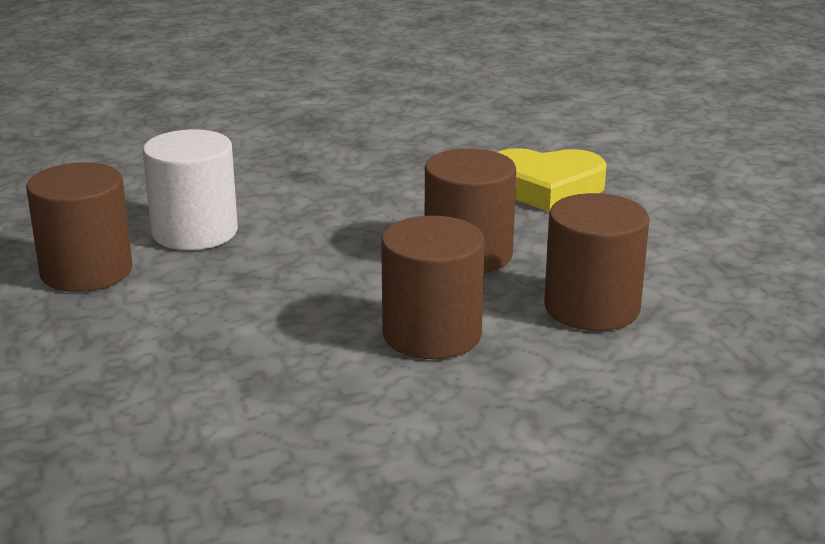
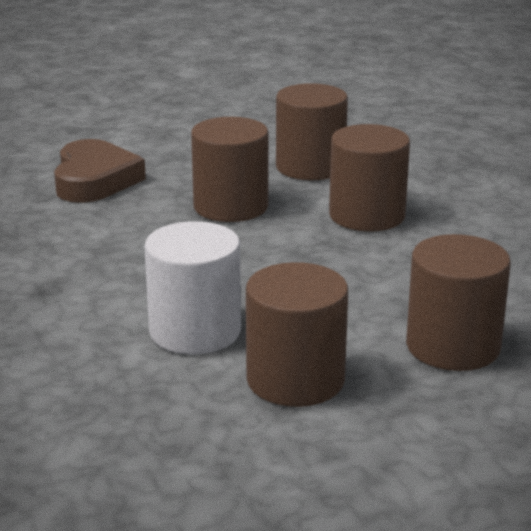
camera: 95 degrees left, 0 degrees up
(96, 354) = (453, 346): none -> brown cylinder
(546, 188) = (94, 180): yellow heart -> brown heart

